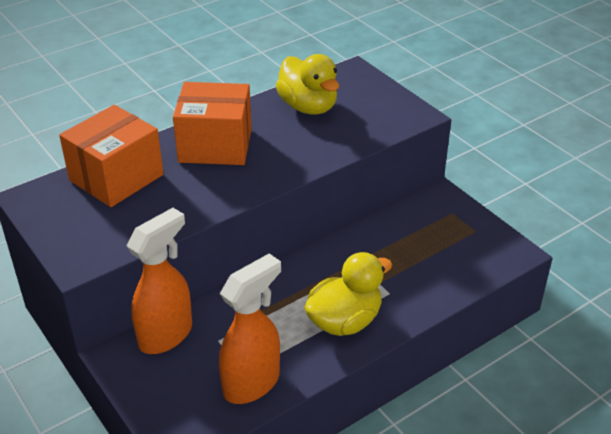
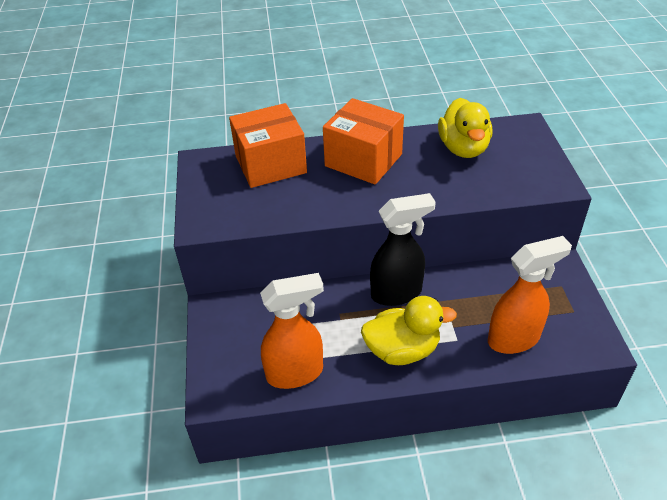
camera: 30 degrees right, 5 degrees up
(166, 335) = (257, 305): orange spray bottle -> orange spray bottle (514, 339)
(306, 271) = (397, 293): none -> black spray bottle

